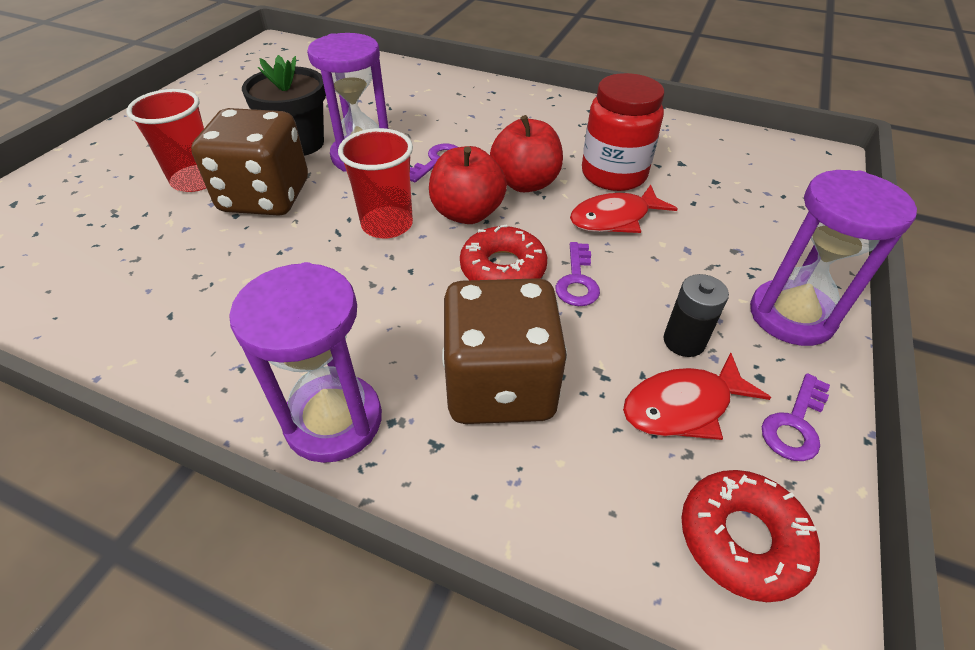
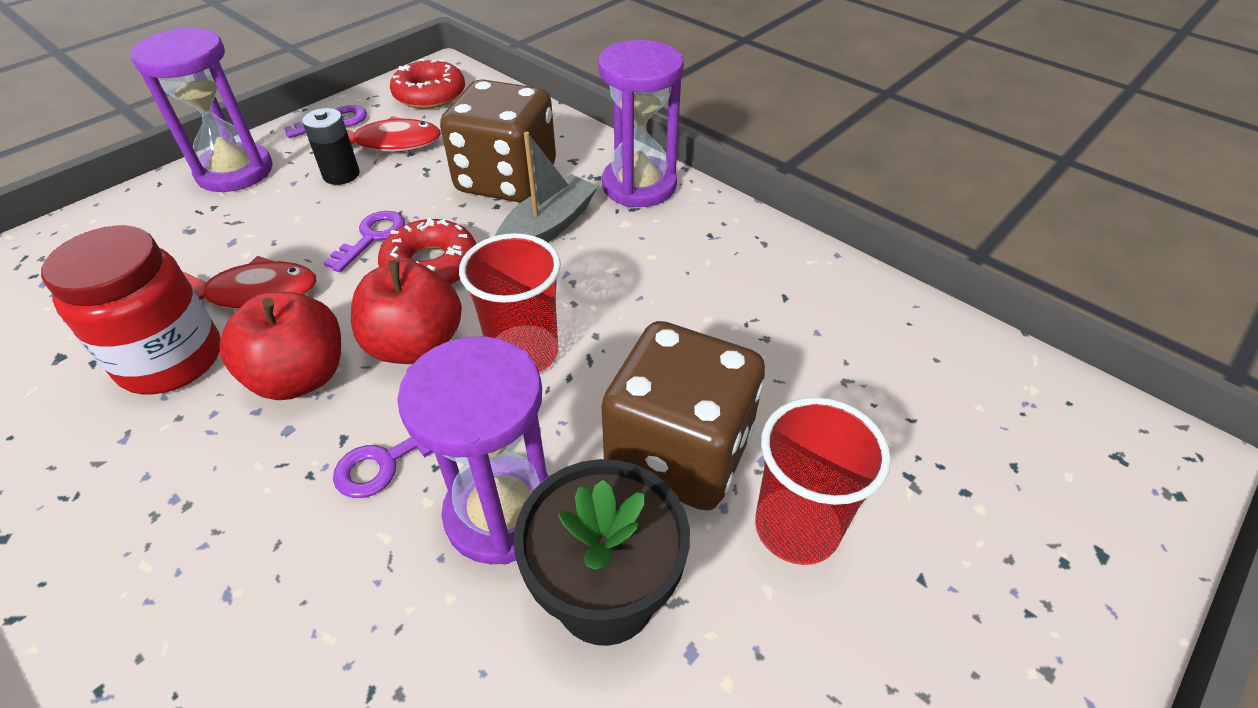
camera: 160 degrees left, 0 degrees up
(419, 332) = (547, 228): none -> grey boat

